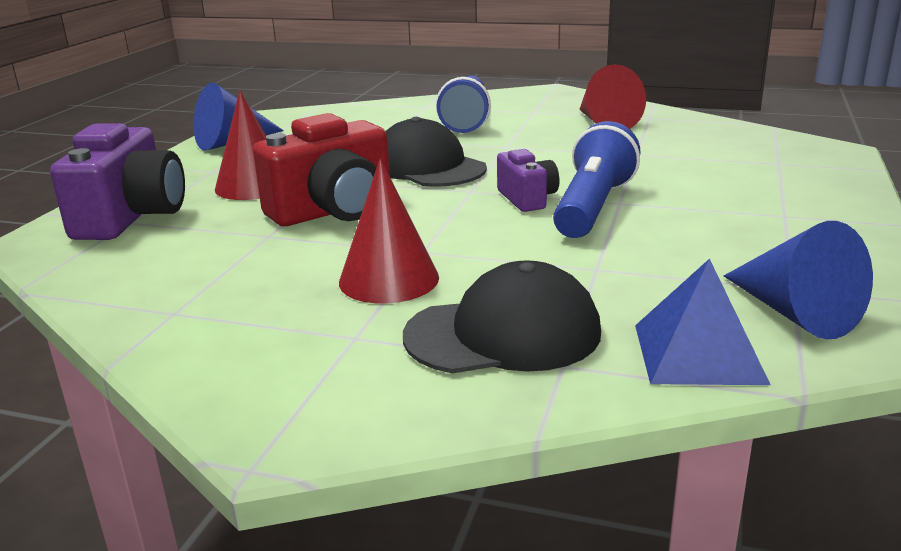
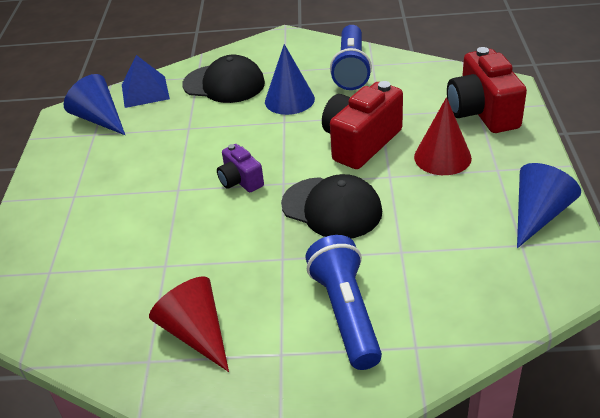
camera: 165 degrees right, 15 degrees up
(131, 217) = (482, 112): purple camera -> red camera
(389, 279) = (289, 100): red cone -> blue cone
(503, 334) = (224, 84): black cap -> black cap turned 135 degrees counterclockwise
(592, 207) = (195, 180): blue flashlight -> blue flashlight (351, 69)

